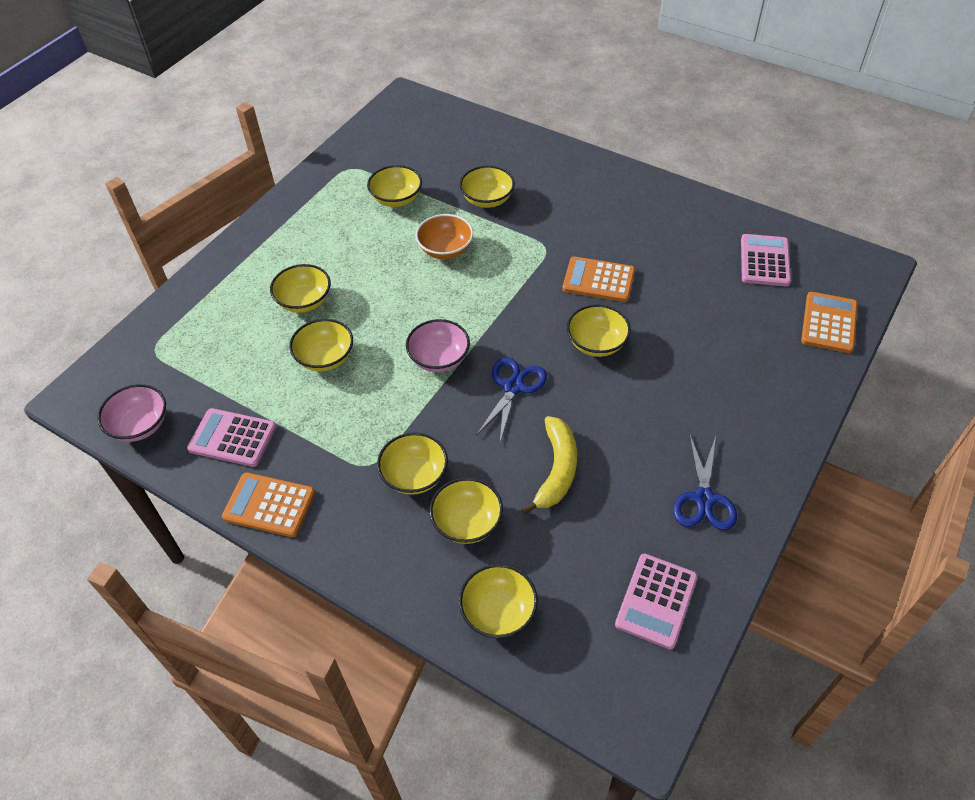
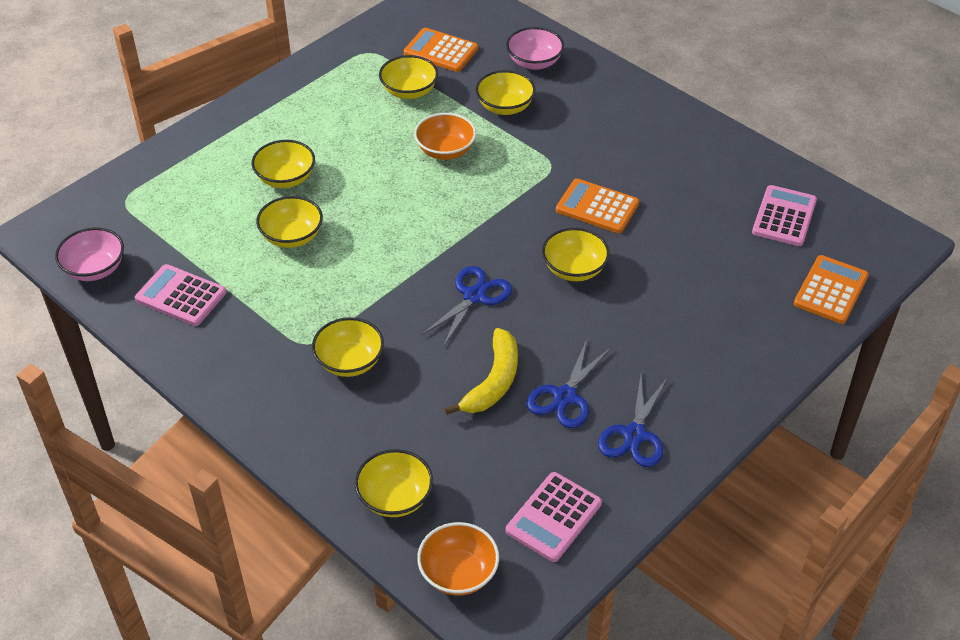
camera: 10 degrees right, 5 degrees down
(269, 505) = (201, 363): orange calculator -> orange calculator (441, 51)
(439, 358) = (407, 256): pink bowl -> pink bowl (534, 62)
(467, 522) = (389, 413): yellow bowl -> none
(583, 681) = (458, 573): none -> orange bowl
(627, 472) = (565, 397): none -> blue scissors

